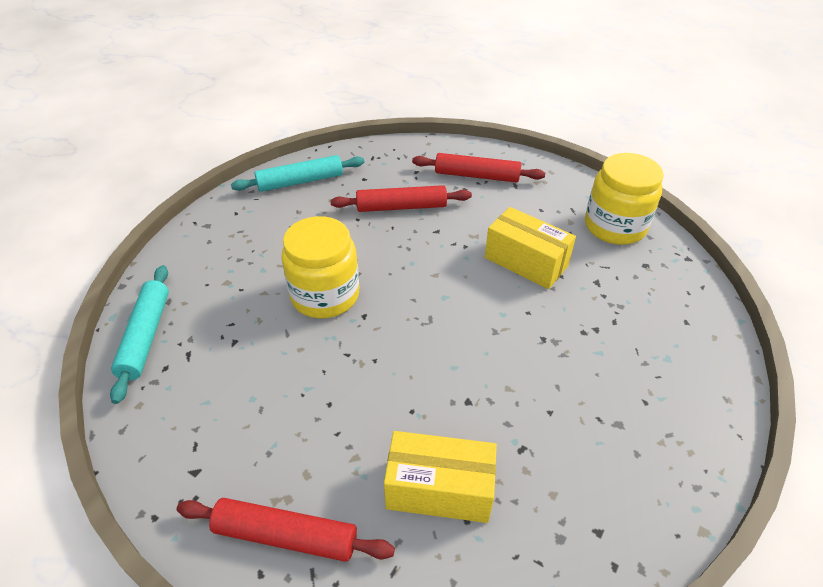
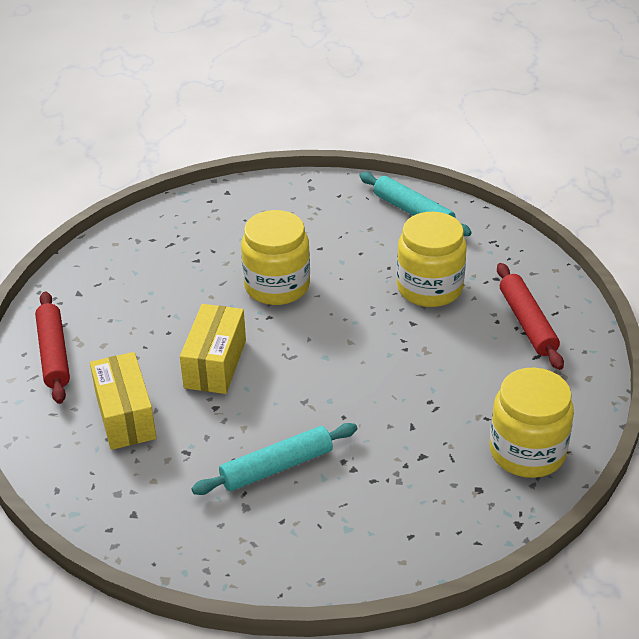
camera: 65 degrees right, 5 degrees down
(145, 336) = (174, 216): turquoise rolling pin -> turquoise rolling pin (276, 467)
(401, 207) = (429, 288): red rolling pin -> yellow jar
(525, 262) = (413, 397): yellow box -> yellow box (215, 364)

